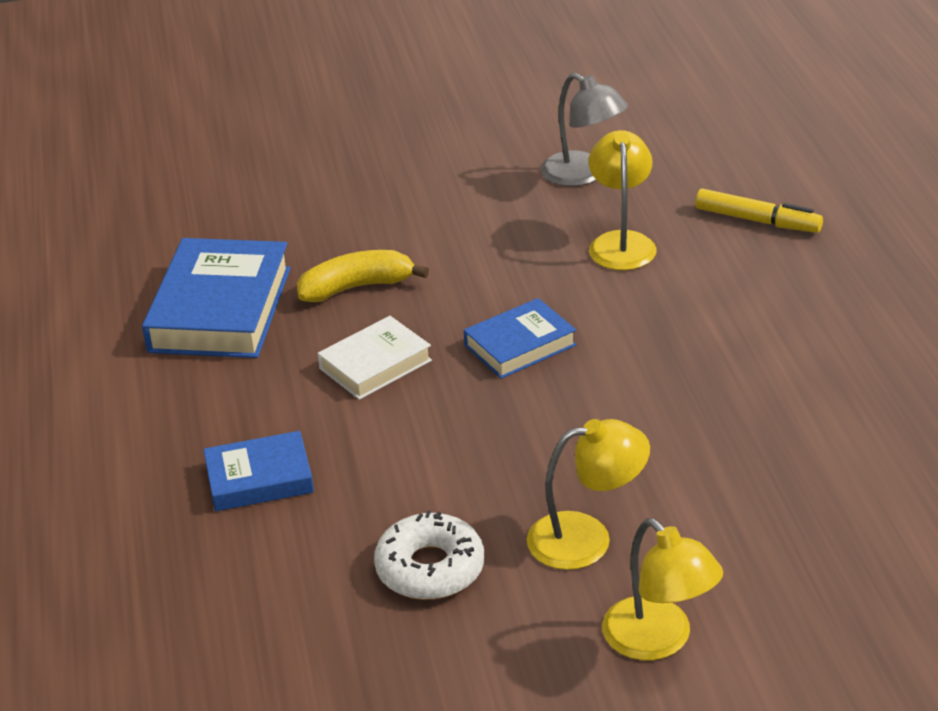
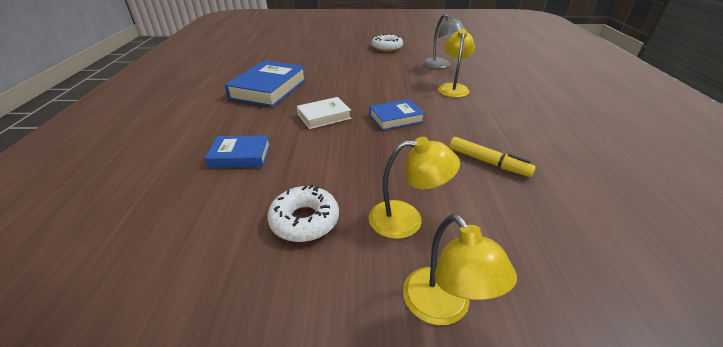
camera: 10 degrees right, 0 degrees up
(356, 287) = (330, 88): yellow banana -> none
(441, 128) = (387, 48): none -> white donut
(757, 220) = (518, 87): yellow marker -> yellow marker (488, 162)

